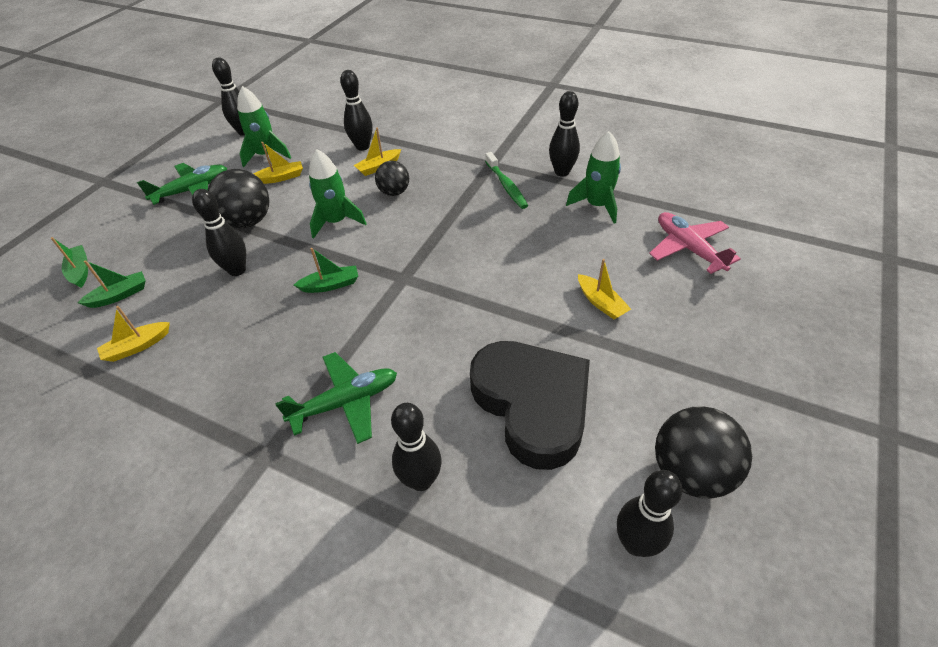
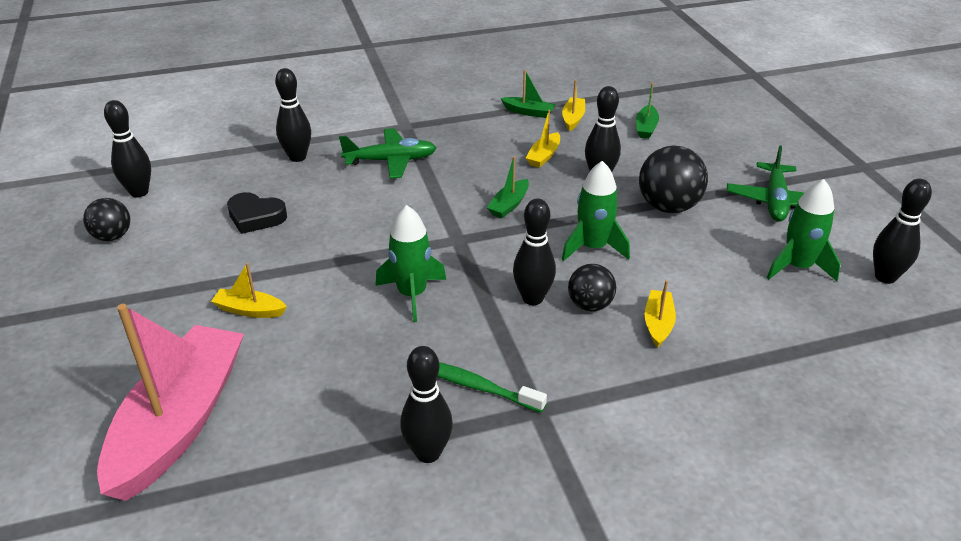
camera: 135 degrees right, 10 degrees down
(80, 271) = (706, 123): green boat -> green boat (528, 112)
(280, 178) = (729, 254): yellow boat -> yellow boat (544, 156)
(346, 402) = (391, 161): green plane -> green plane turned 120 degrees counterclockwise
(362, 146) = (726, 339): black bowling pin -> black bowling pin (532, 298)
(532, 405) = (256, 217): black heart -> black heart, size x0.50
(597, 205) = (335, 422): green rocket -> green rocket (412, 294)
(688, 248) = (179, 422): pink plane -> pink boat
(690, 472) = (112, 236): black ball -> black ball, size x0.62

